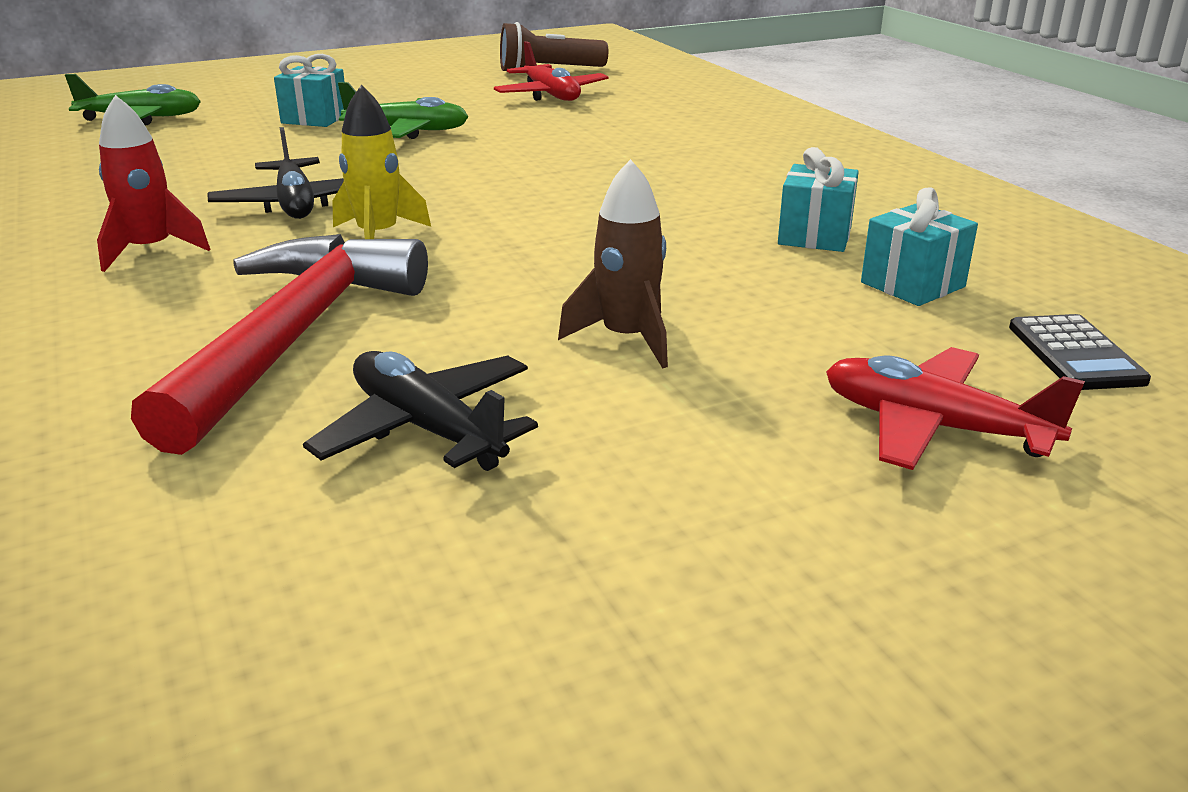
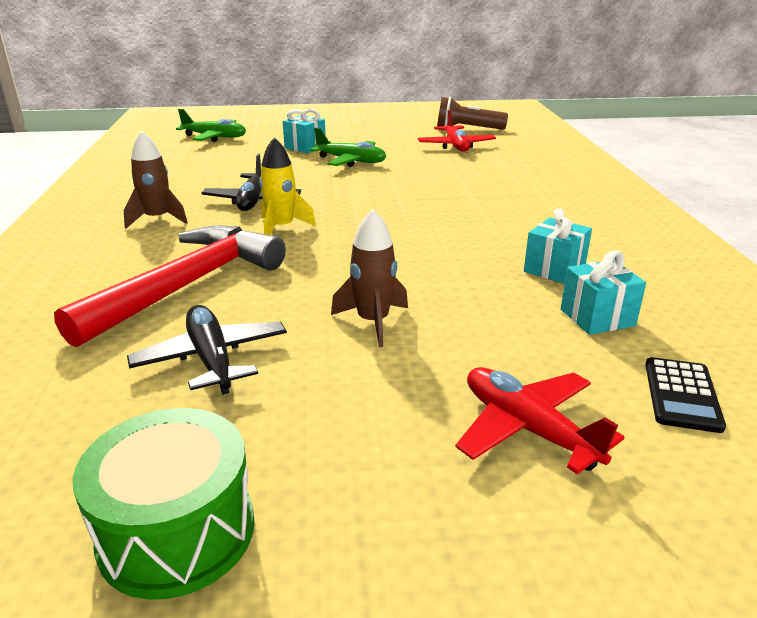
camera: 20 degrees right, 0 degrees up
(151, 250) = (157, 219): red rocket -> brown rocket
(577, 655) = (177, 531): none -> green drum

